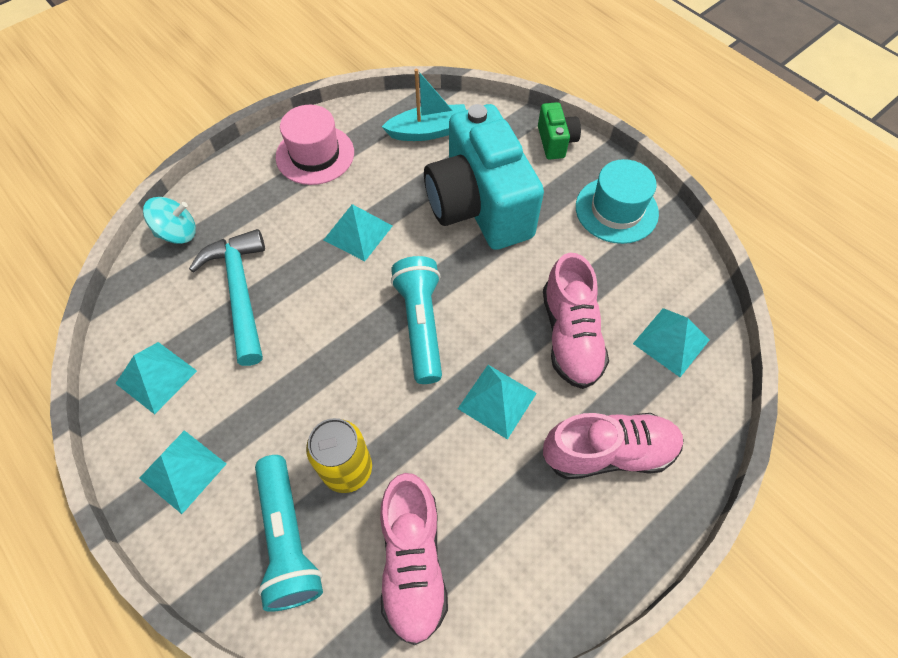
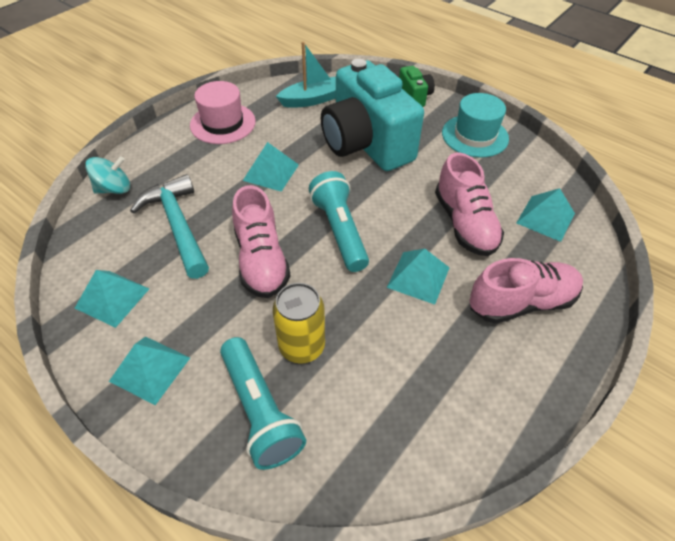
camera: 10 degrees left, 10 degrees down
(413, 562) = (378, 412): pink shoe -> pink shoe (261, 260)

